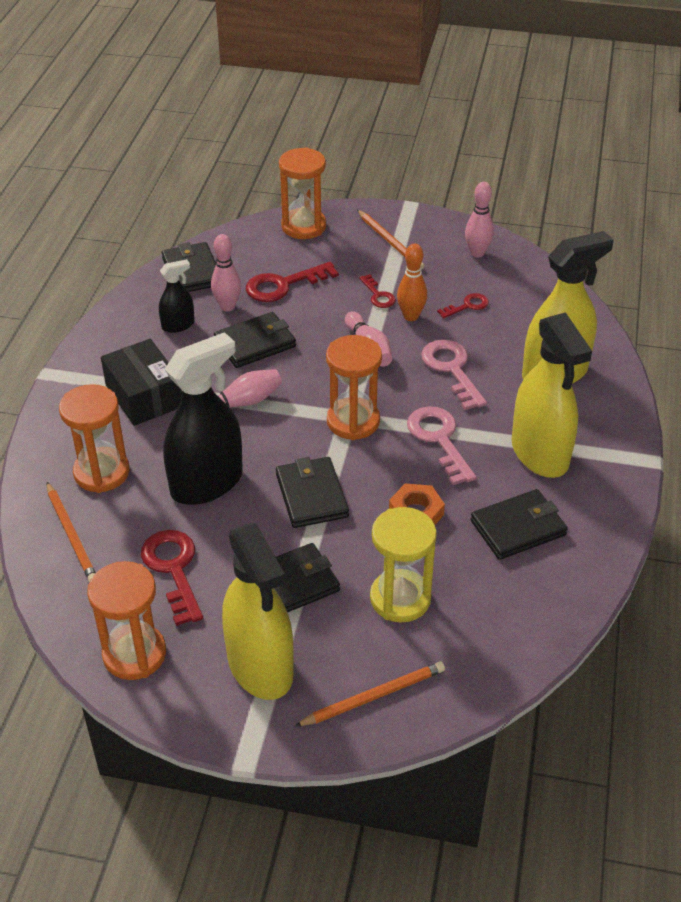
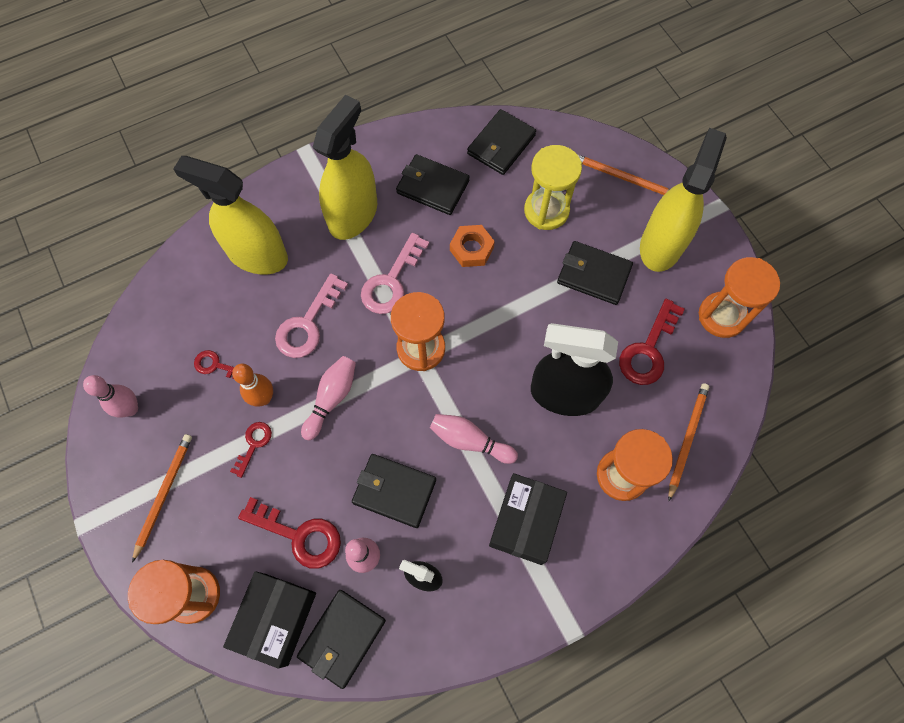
camera: 130 degrees left, 25 degrees up
(242, 251) = (276, 618): none -> black box
(312, 495) = (513, 319): black wallet -> black wallet (501, 144)

